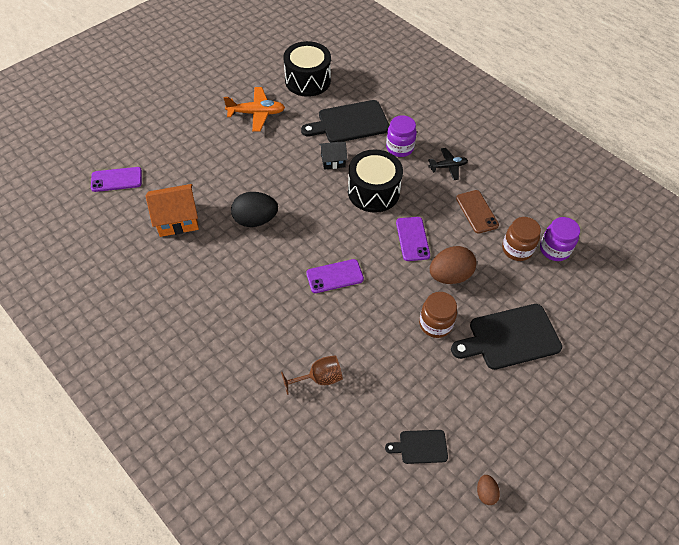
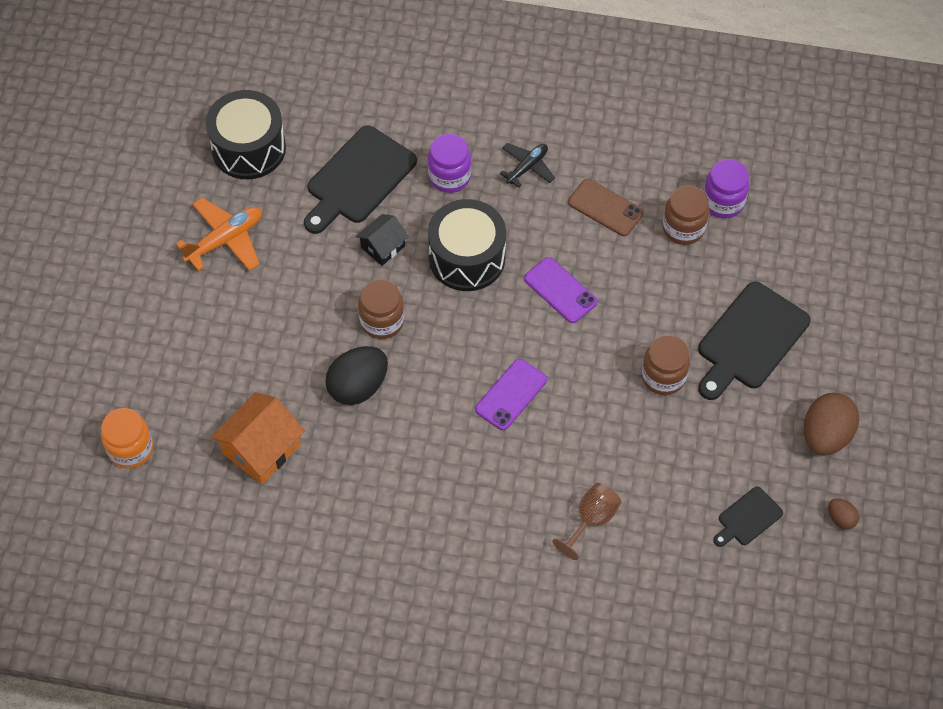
camera: 35 degrees left, 5 degrees up
(116, 179) = (131, 449): purple phone -> orange jar
(298, 196) = (382, 321): none -> brown jar
(450, 275) = (635, 309): brown egg -> brown egg (825, 435)

